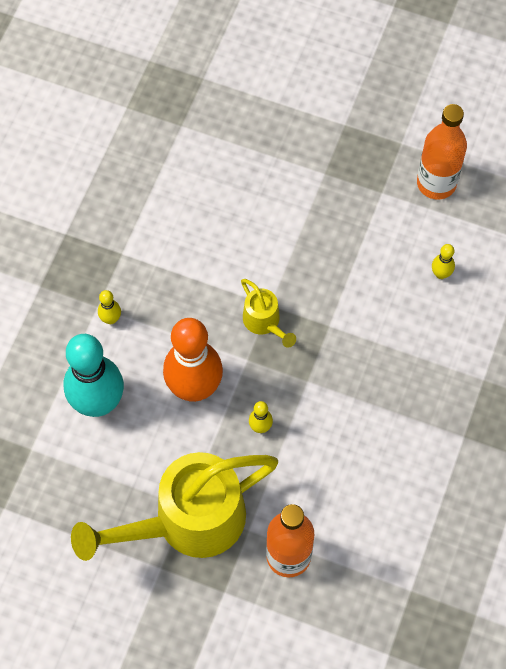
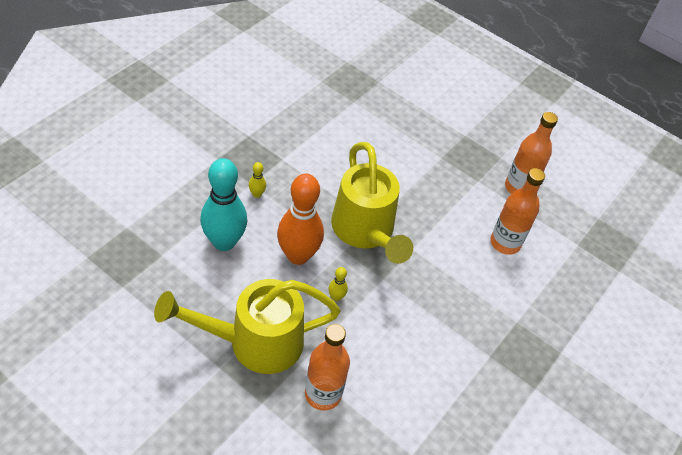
camera: 10 degrees right, 15 degrees down
(264, 322) = (365, 231): yellow watering can -> yellow watering can, size x2.25
(441, 274) = (505, 243): yellow bowling pin -> orange bottle

